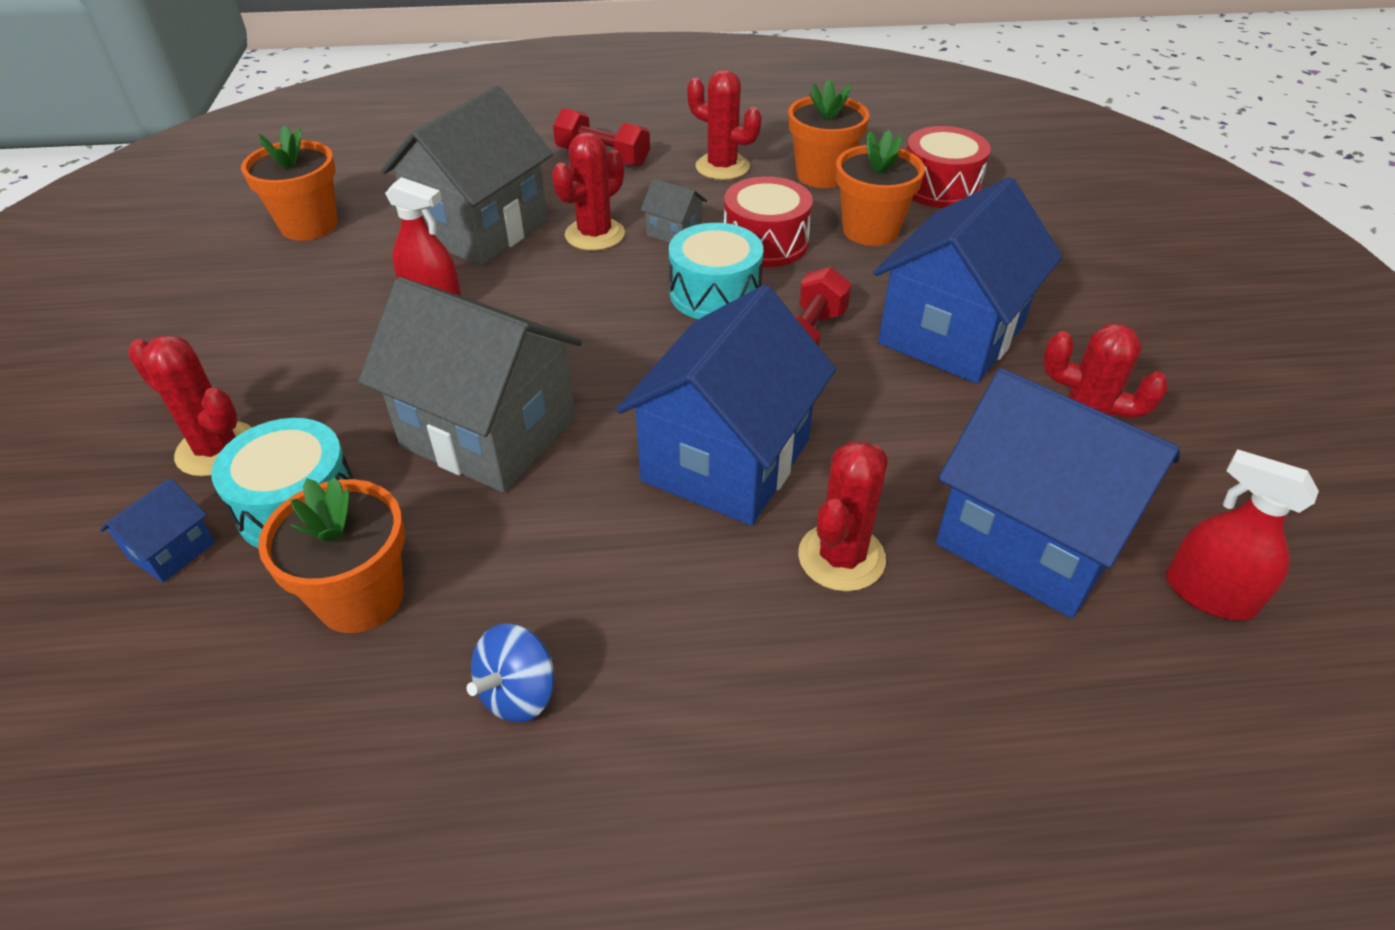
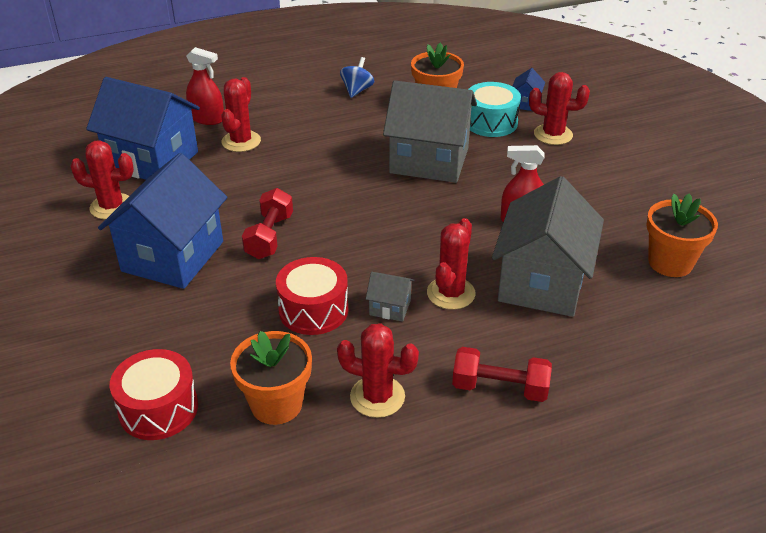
camera: 165 degrees right, 5 degrees down
(715, 293) = (339, 259): turquoise drum -> none
(726, 460) = (302, 168): blue house -> none
(870, 230) = (228, 339): orange flower pot -> none
(1209, 594) = (78, 153): red spray bottle -> red spray bottle (207, 119)

